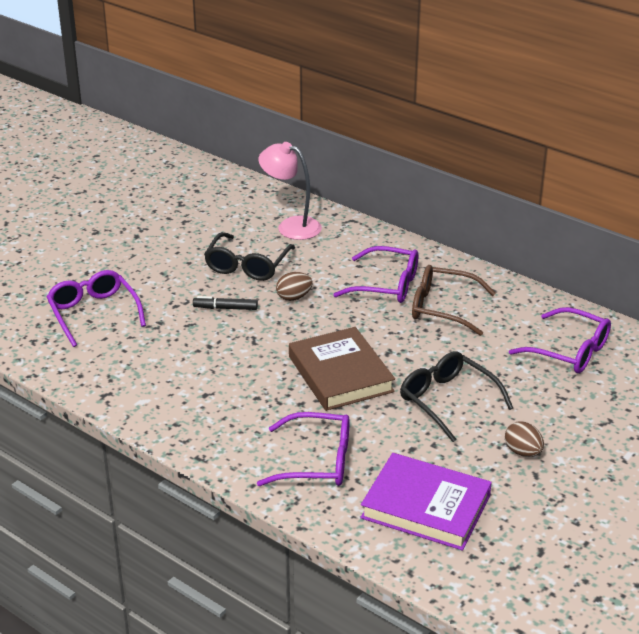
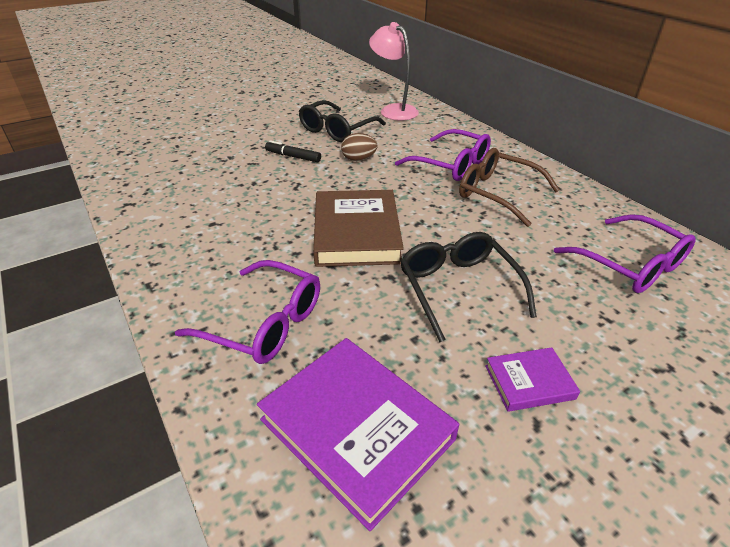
camera: 20 degrees right, 5 degrees up
(93, 313) = (185, 141): purple glasses -> none
(523, 452) = (529, 382): brown egg -> purple book

